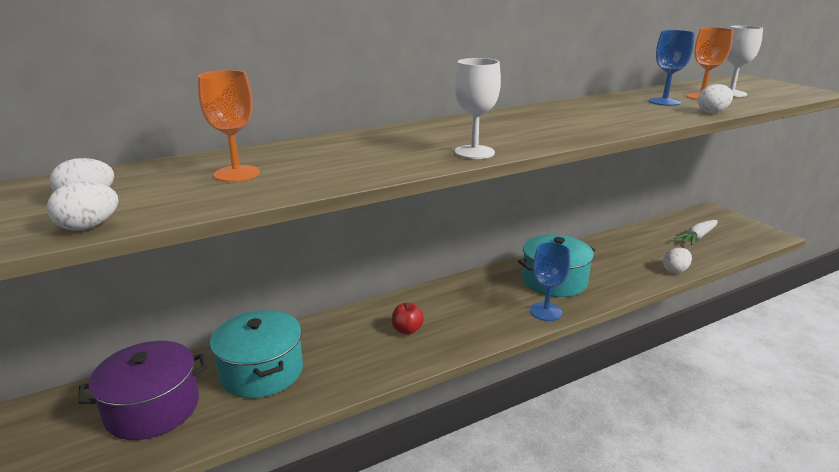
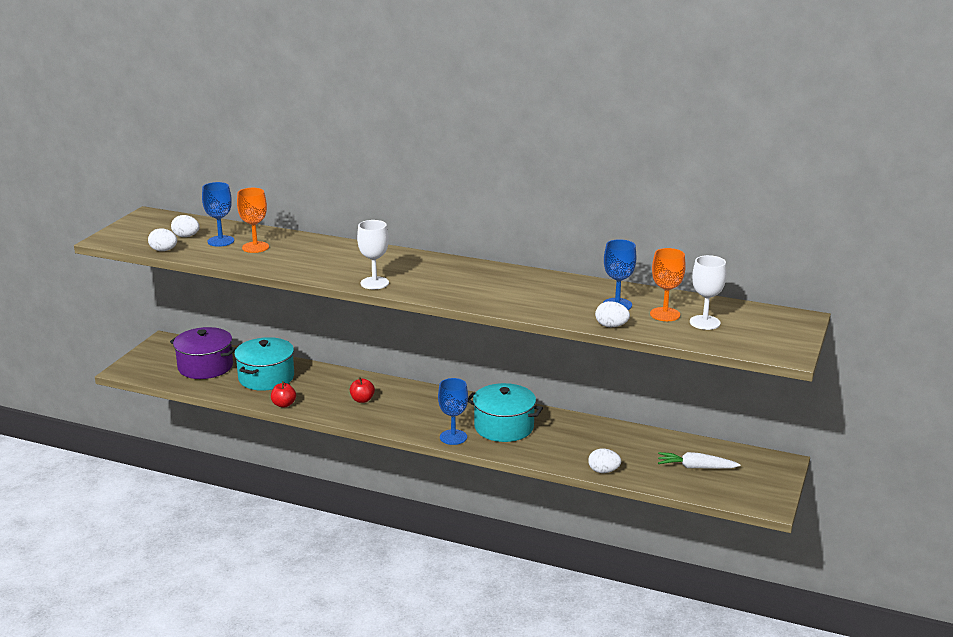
camera: 50 degrees right, 0 degrees up
(164, 185) = (221, 241): none -> blue goblet
(342, 386) = (284, 404): none -> red apple

